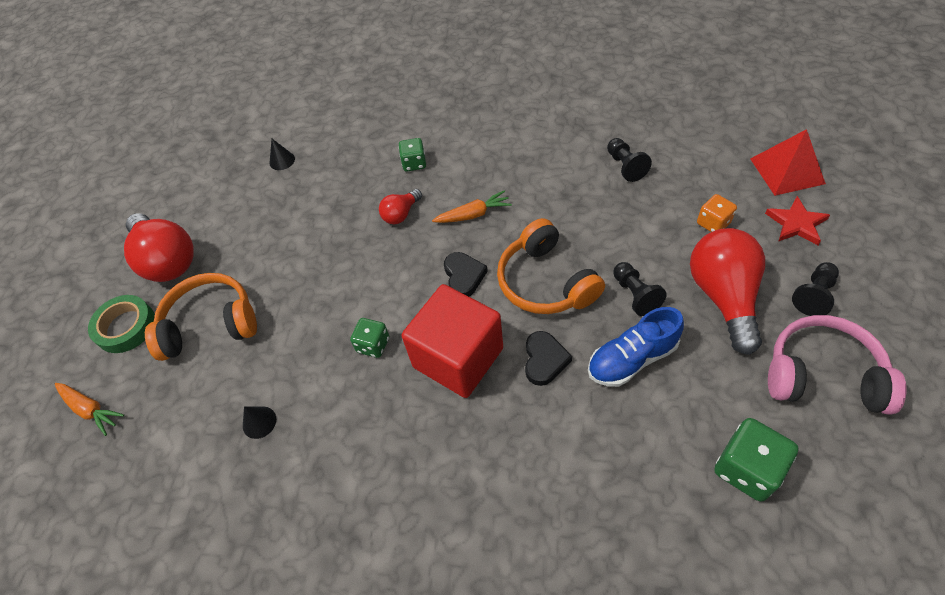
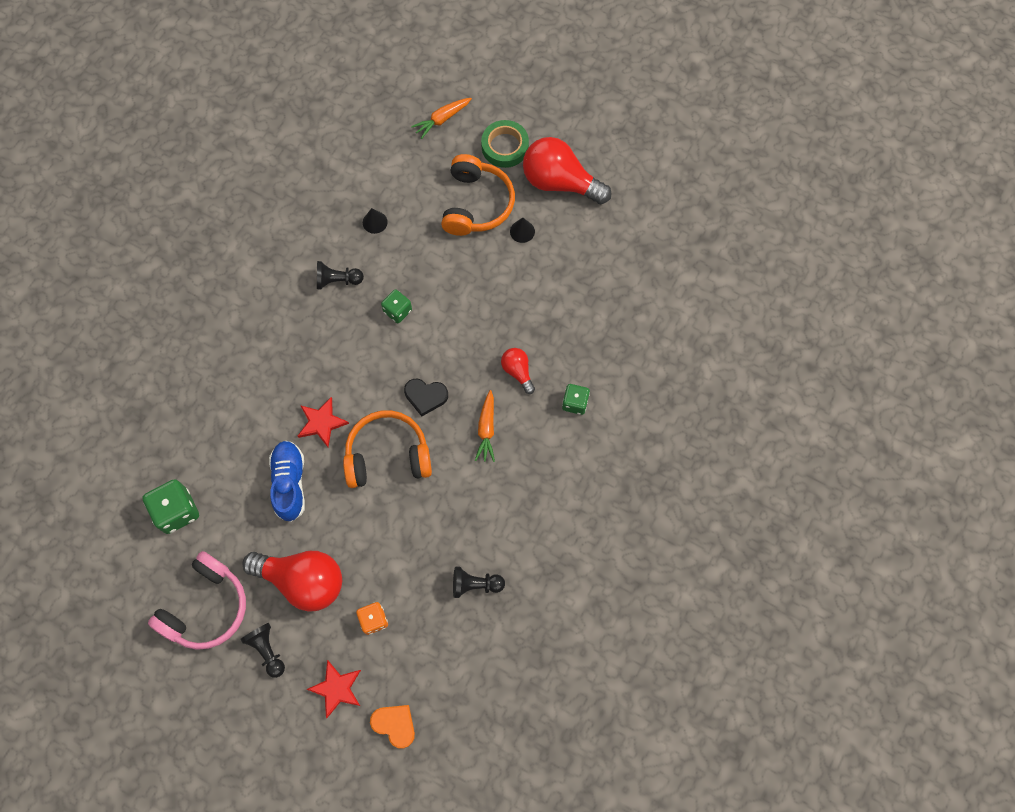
camera: 105 degrees right, 15 degrees up
(167, 260) = (560, 182): red light bulb -> red light bulb turned 45 degrees clockwise
(282, 160) = (637, 292): black cone -> black cone (522, 231)
(458, 358) = (355, 365): red cube -> none
(544, 360) = (321, 423): black heart -> red star
(635, 295) = (340, 516): black pawn -> black pawn (337, 280)
(787, 171) = (395, 725): red pyramid -> orange heart

